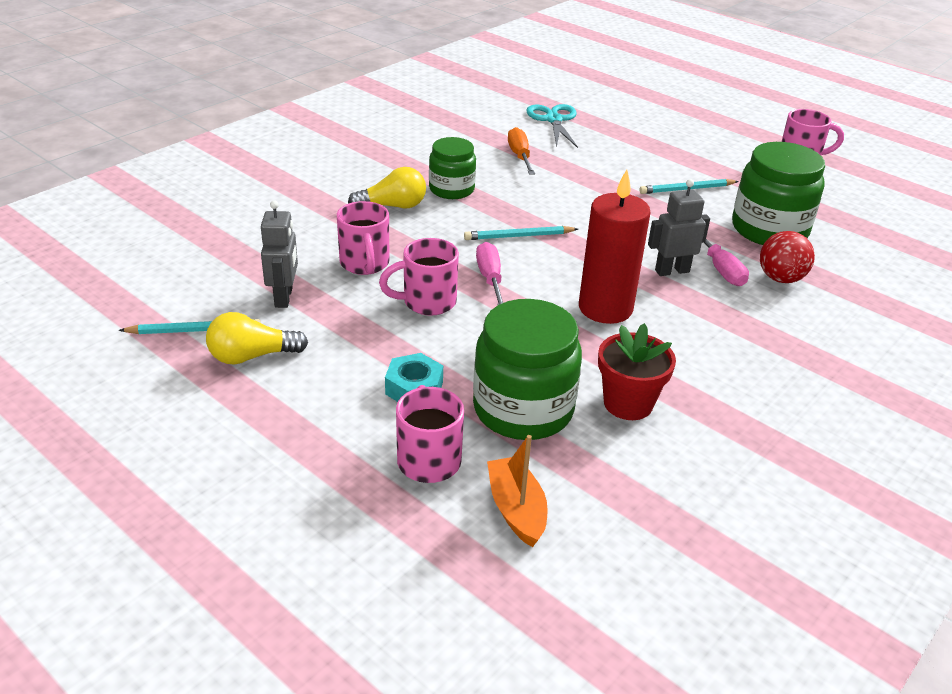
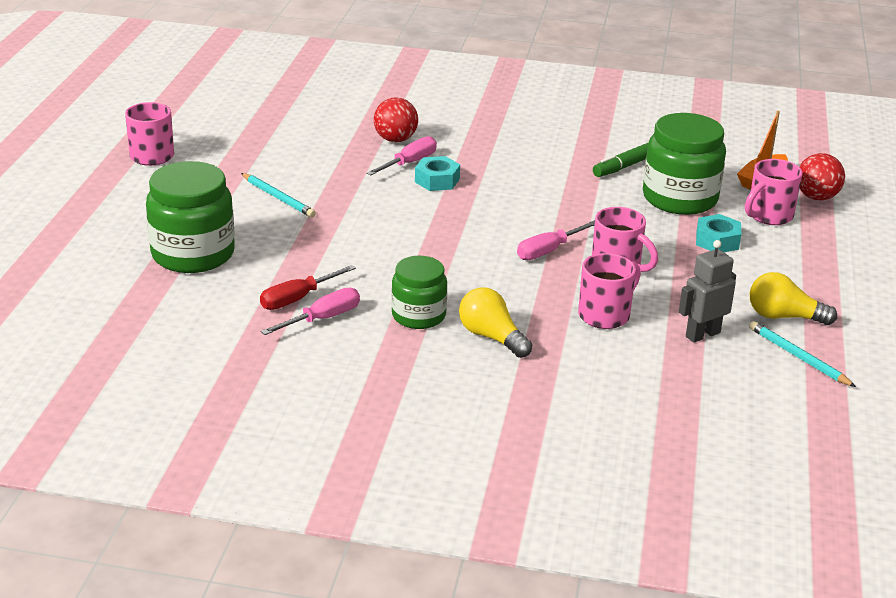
camera: 120 degrees left, 5 degrees down
(252, 356) = (784, 317): yellow light bulb -> yellow light bulb turned 150 degrees clockwise
(434, 536) = (816, 197): none -> red ball
(485, 157) = (322, 319): none -> pink screwdriver
(519, 236) = (465, 256): turquoise pencil -> none
(520, 156) = (298, 299): orange screwdriver -> red screwdriver
(553, 120) = (175, 303): turquoise scissors -> none
(605, 308) = (525, 195): red candle -> none
(628, 403) = (623, 167): red flower pot -> green marker
(672, 271) = (437, 180): grey robot -> turquoise nut
(769, 230) = (317, 153): green jar -> green jar (193, 254)

